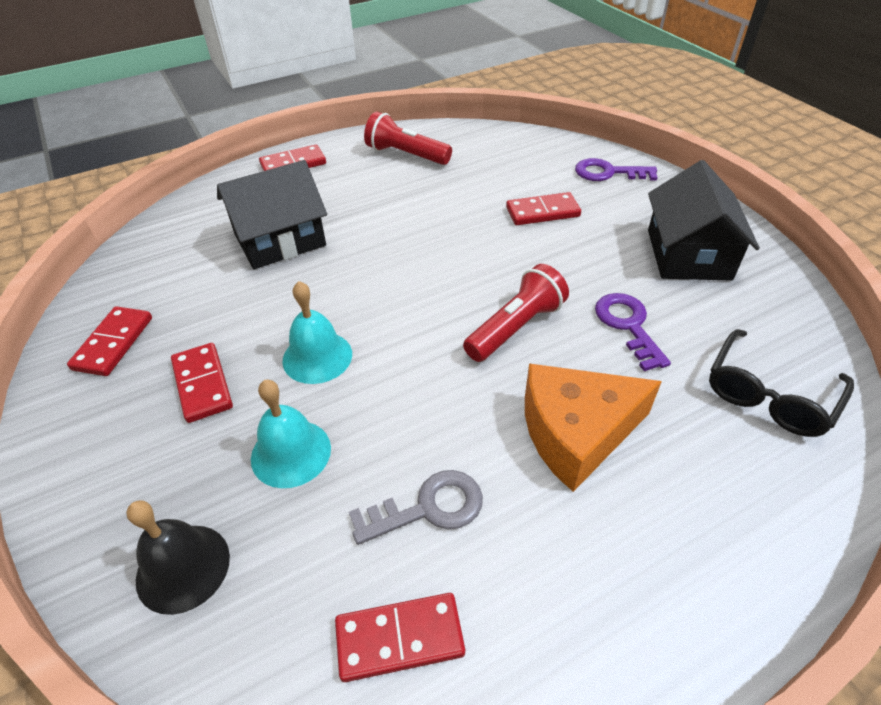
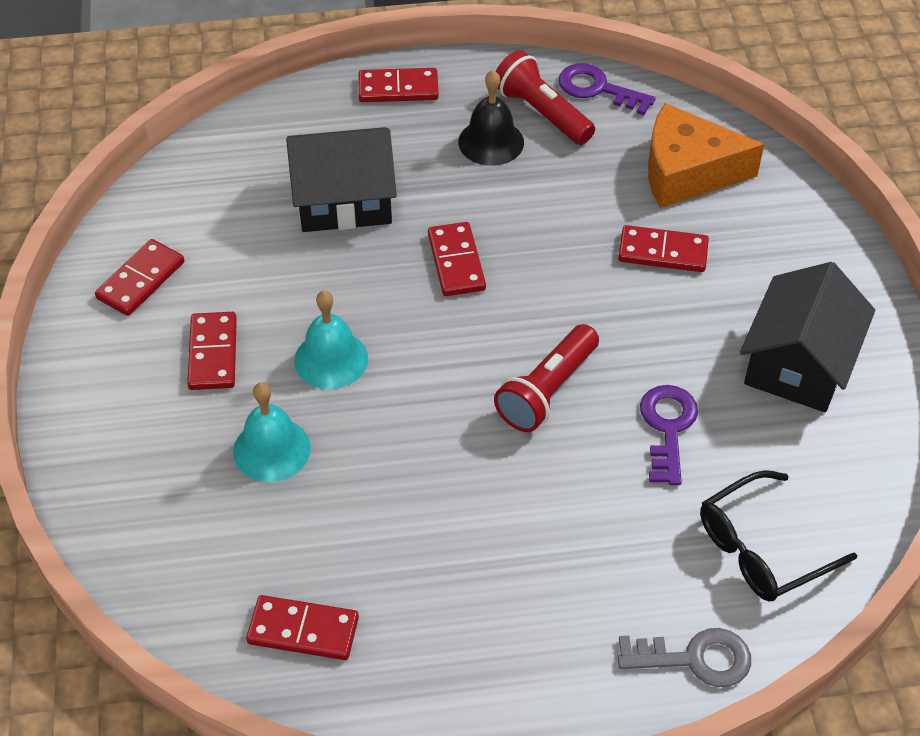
camera: 20 degrees right, 5 degrees up
(183, 567) = (152, 518): black bell -> black bell (491, 142)
(391, 257) = (456, 262): none -> red domino
(428, 508) = (371, 540): grey key -> grey key (694, 658)
(516, 327) = (547, 391): red flashlight -> red flashlight turned 150 degrees clockwise
(576, 433) = (543, 520): orange cheese -> orange cheese (687, 172)
(608, 173) = (782, 217): purple key -> purple key (598, 89)

